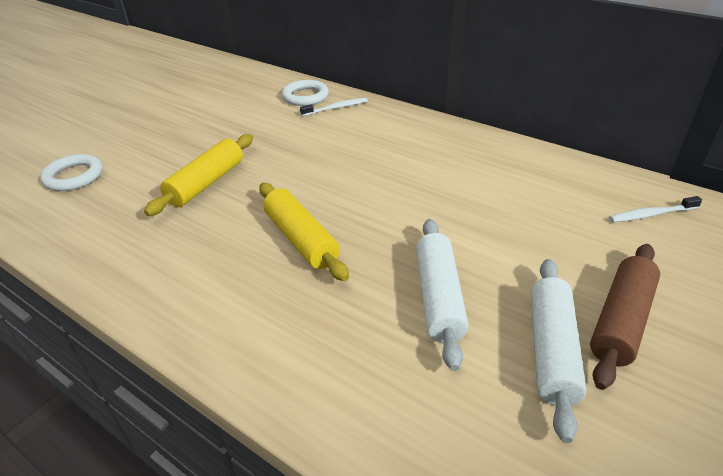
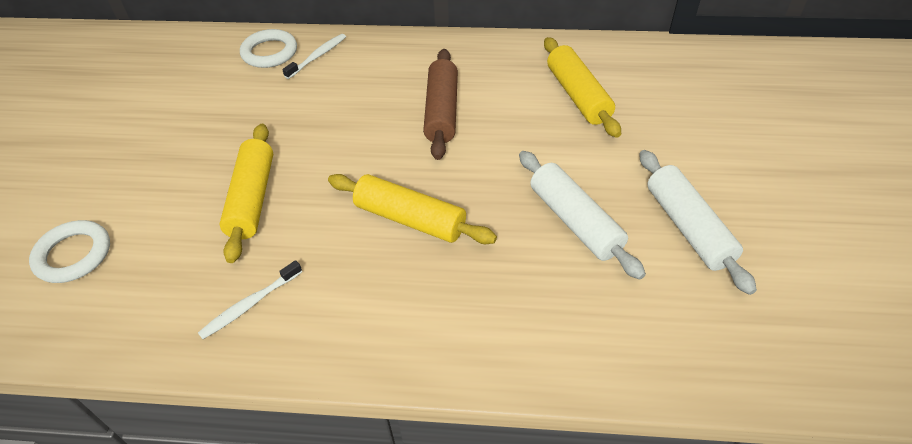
camera: 30 degrees left, 10 degrees up
(529, 199) = (578, 95): none -> yellow rolling pin
(621, 321) = (717, 180): brown rolling pin -> brown rolling pin (441, 112)
(651, 214) = (679, 75): white toothbrush -> white toothbrush (250, 304)

